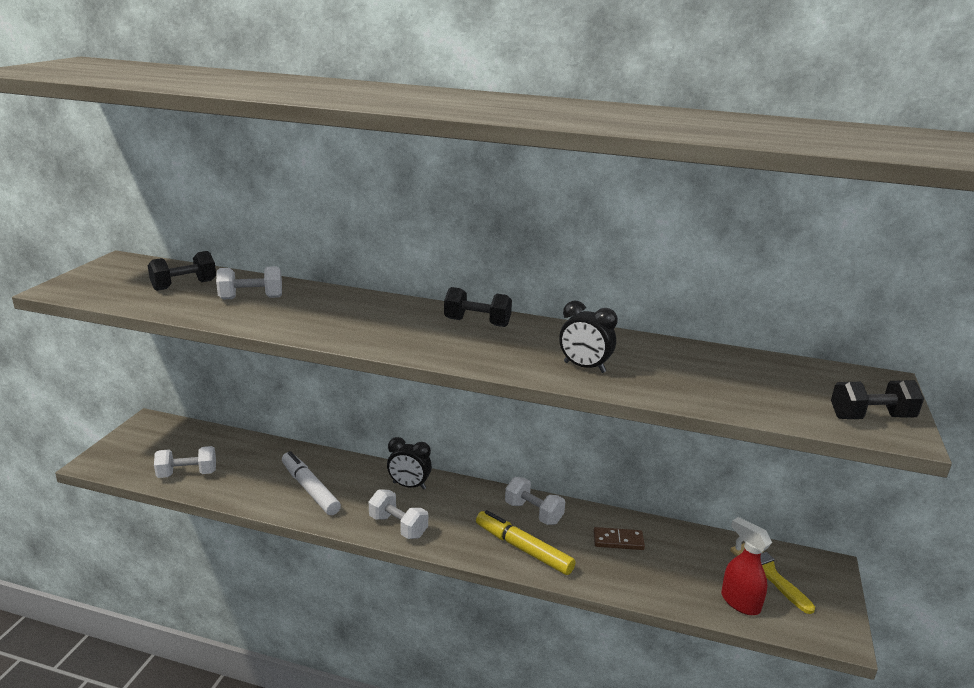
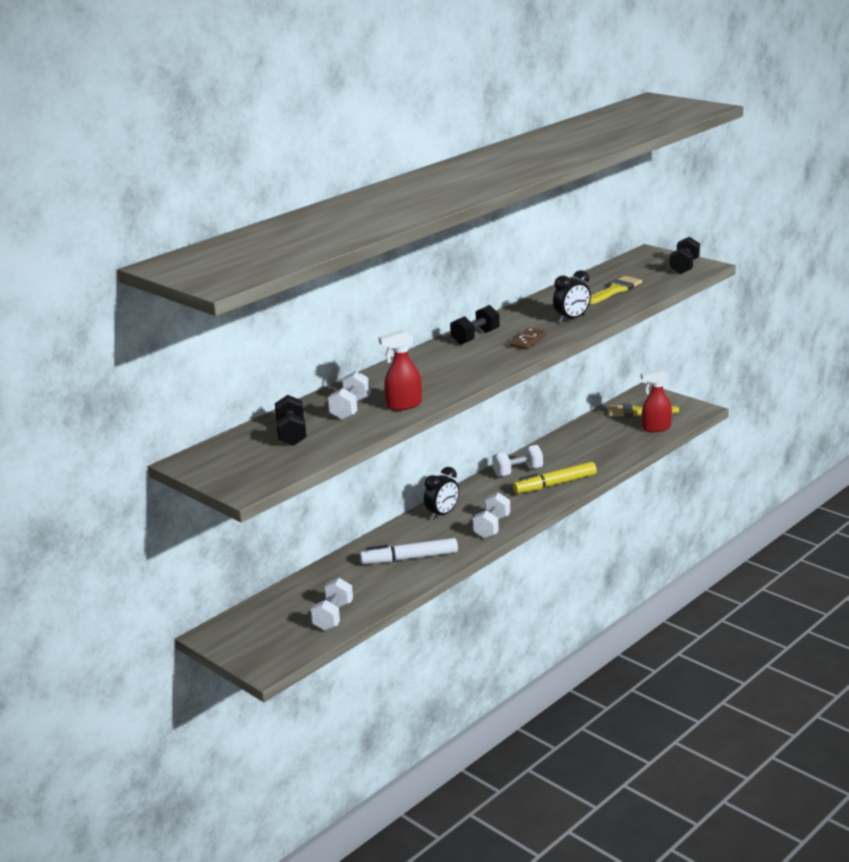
camera: 60 degrees left, 0 degrees up
(267, 319) = (403, 405): none -> red spray bottle
(398, 526) = (492, 527): white dumbbell -> white dumbbell turned 45 degrees counterclockwise
(618, 541) = (572, 449): brown domino -> brown domino (528, 341)
(715, 379) = (615, 290): none -> yellow brush

